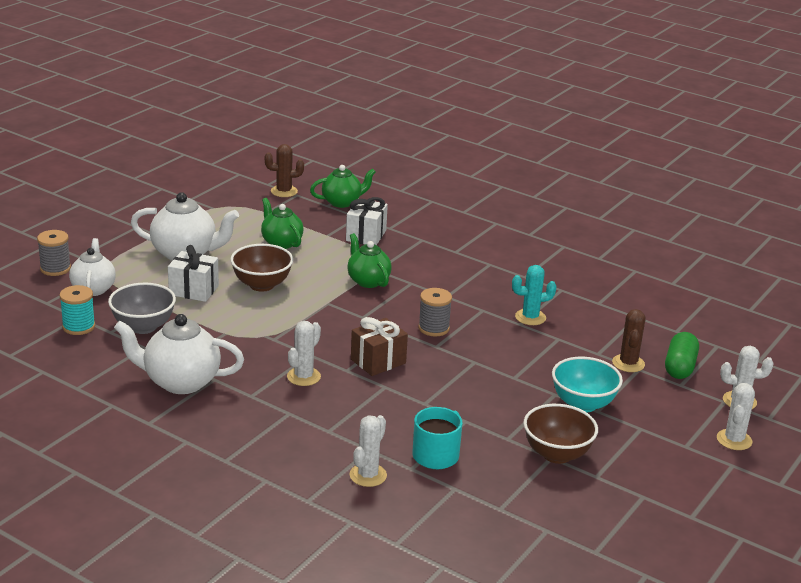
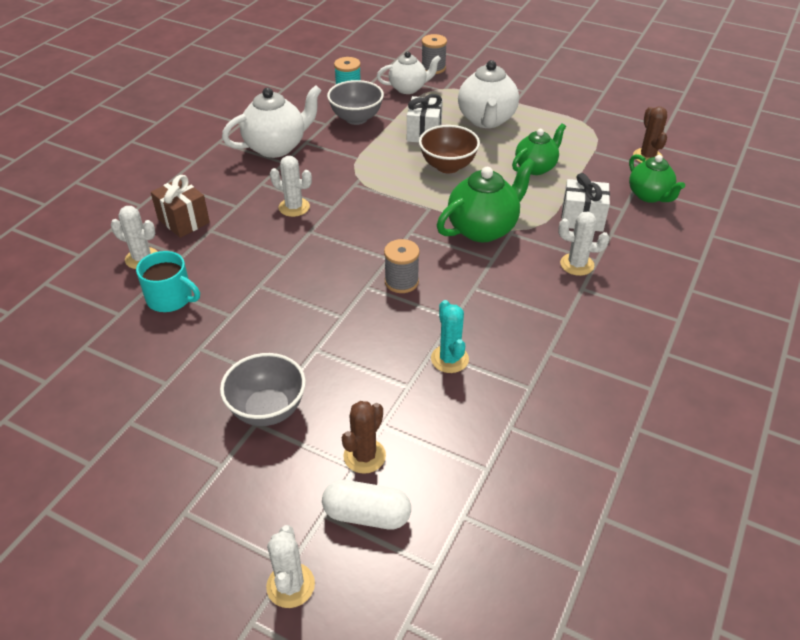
camera: 85 degrees right, 15 degrees up
(180, 382) = (276, 147): white teapot -> white teapot turned 60 degrees clockwise
(368, 281) = (483, 229): green teapot -> green teapot, size x1.51
(378, 361) = (328, 249): brown gift -> brown gift (183, 221)
(557, 454) = (170, 387): brown bowl -> none
(583, 404) = (267, 410): turquoise bowl -> grey bowl
(628, 363) = (364, 456): brown cactus -> brown cactus turned 60 degrees counterclockwise
(680, 367) = (366, 515): green capsule -> white capsule
(734, 440) = (197, 570): white cactus -> white cactus (577, 264)

